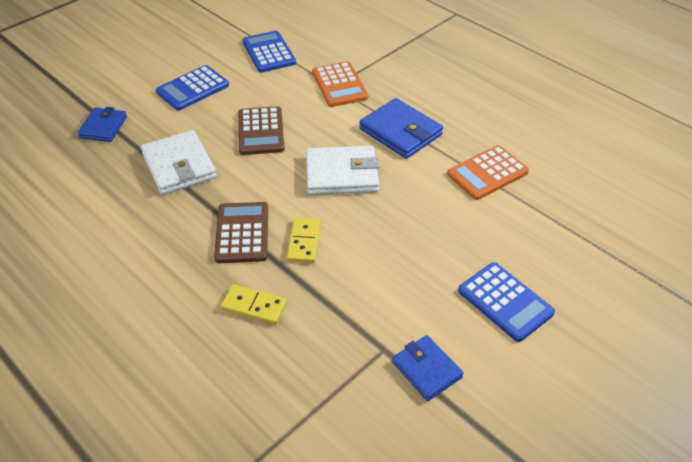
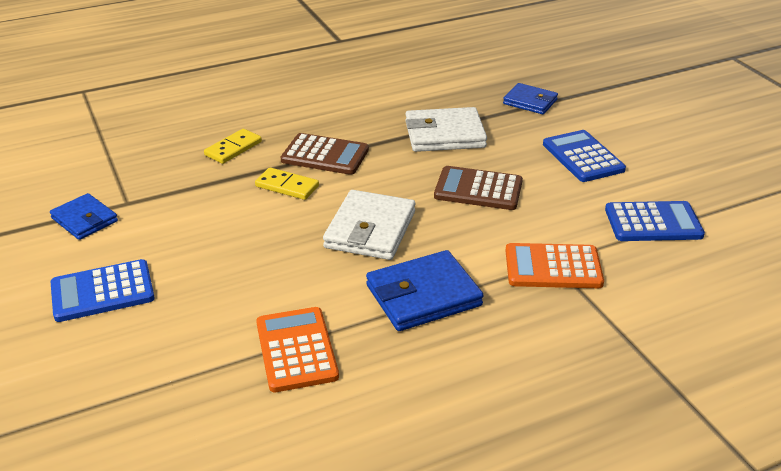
camera: 110 degrees right, 10 degrees down
(426, 370) = (85, 220): blue wallet -> blue wallet turned 60 degrees clockwise

